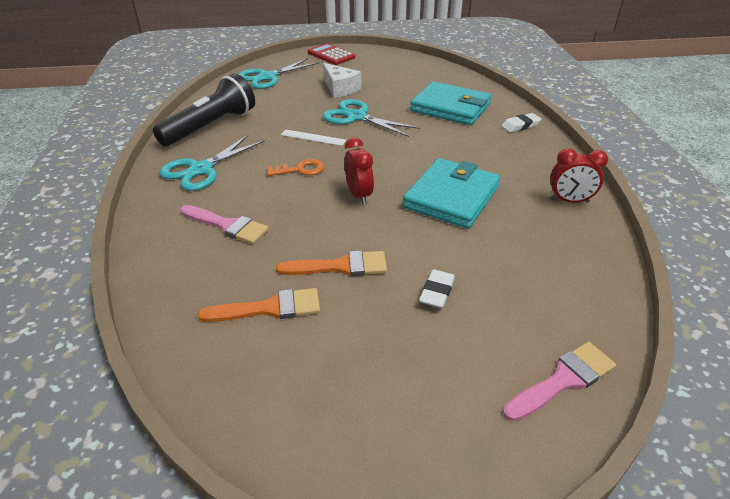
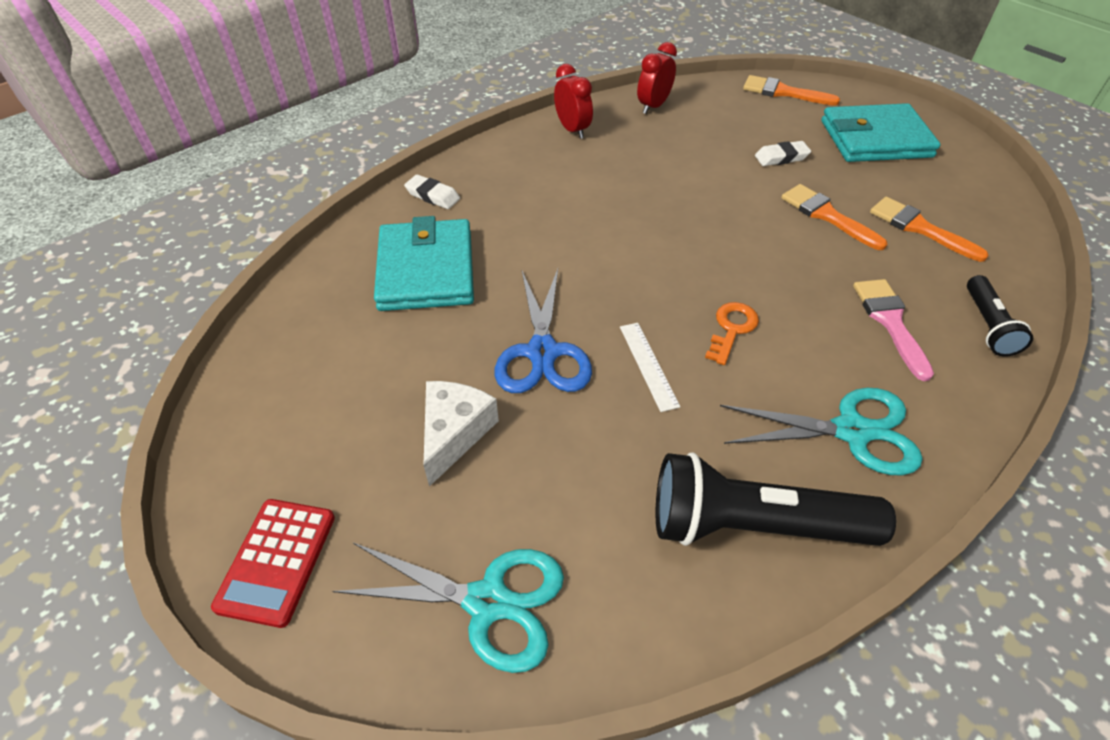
camera: 125 degrees left, 10 degrees up
(166, 264) = (987, 326): none -> black flashlight
(300, 169) = (731, 329): orange key -> orange key turned 75 degrees clockwise
(357, 117) = (542, 352): turquoise scissors -> blue scissors
(359, 195) = (719, 255): red clock -> red clock (653, 106)
(451, 197) = (646, 194): turquoise wallet -> turquoise wallet (875, 139)
(563, 380) = (783, 92): pink brush -> orange brush

